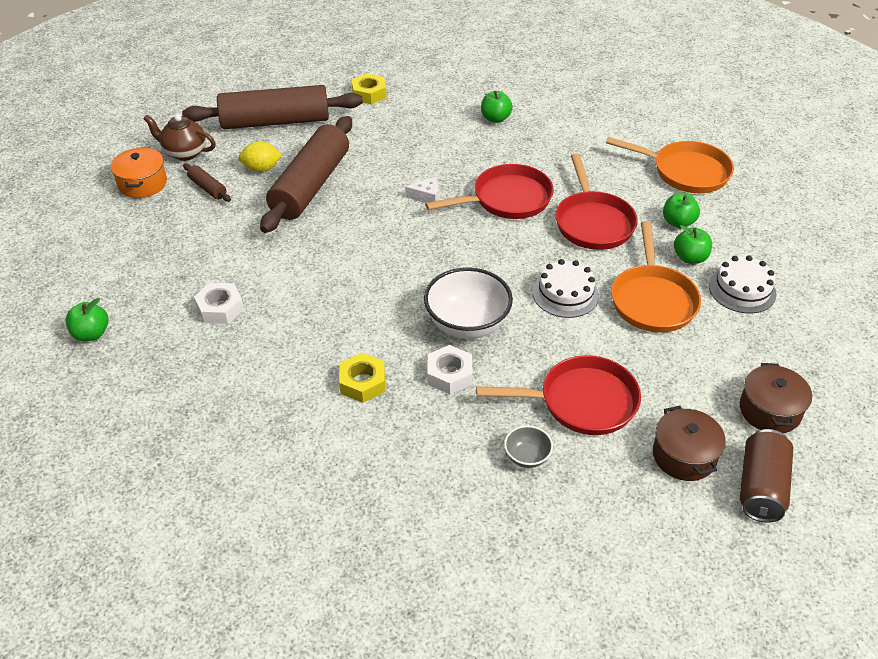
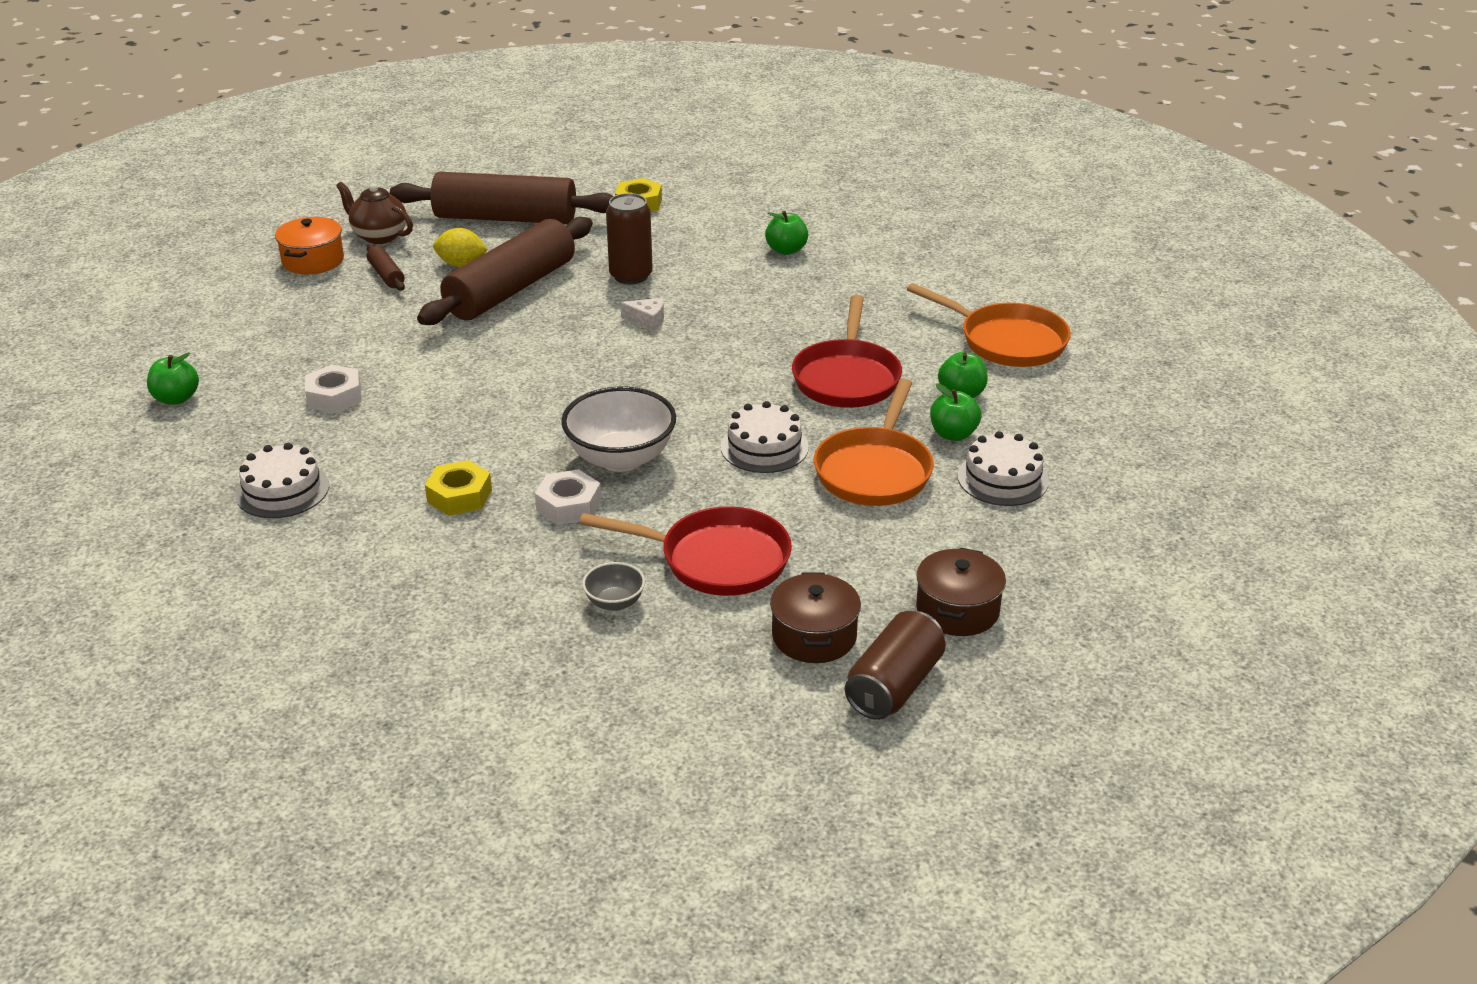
camera: 15 degrees right, 10 degrees down
(220, 405) = (282, 490): none -> white cake
(394, 159) = (631, 276): none -> brown can
(507, 199) = (749, 338): red pan -> none

